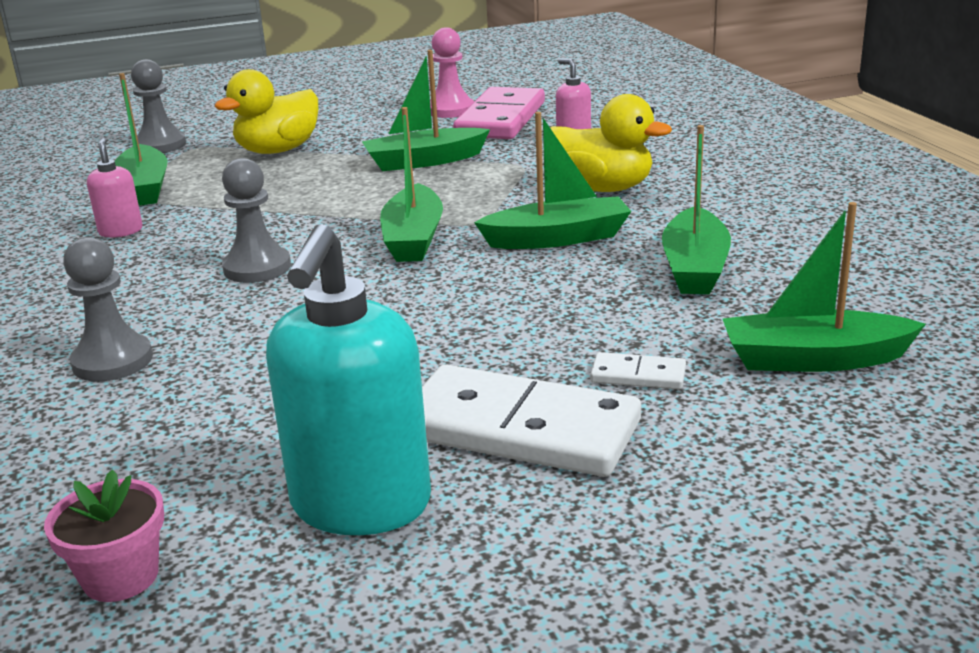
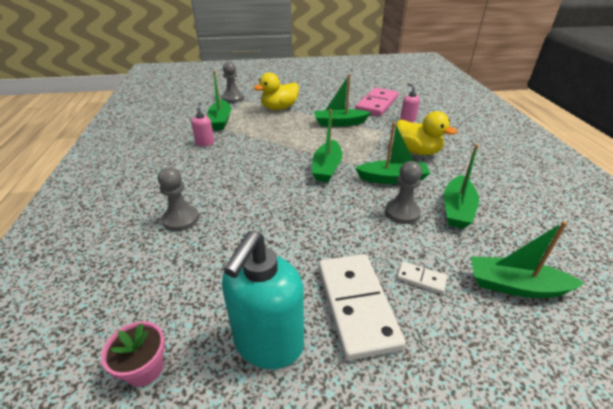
camera: 10 degrees right, 10 degrees up
(257, 268) = (255, 174): grey pawn -> grey pawn (402, 212)
(450, 110) = (355, 96): pink pawn -> none
(519, 429) = (356, 305): white domino -> white domino turned 45 degrees clockwise

